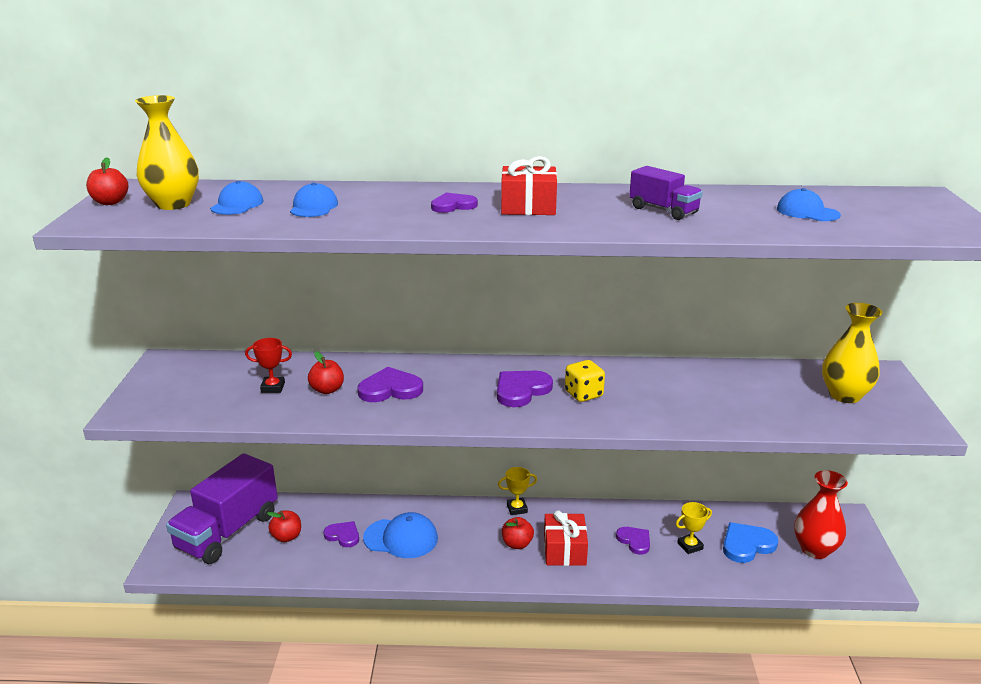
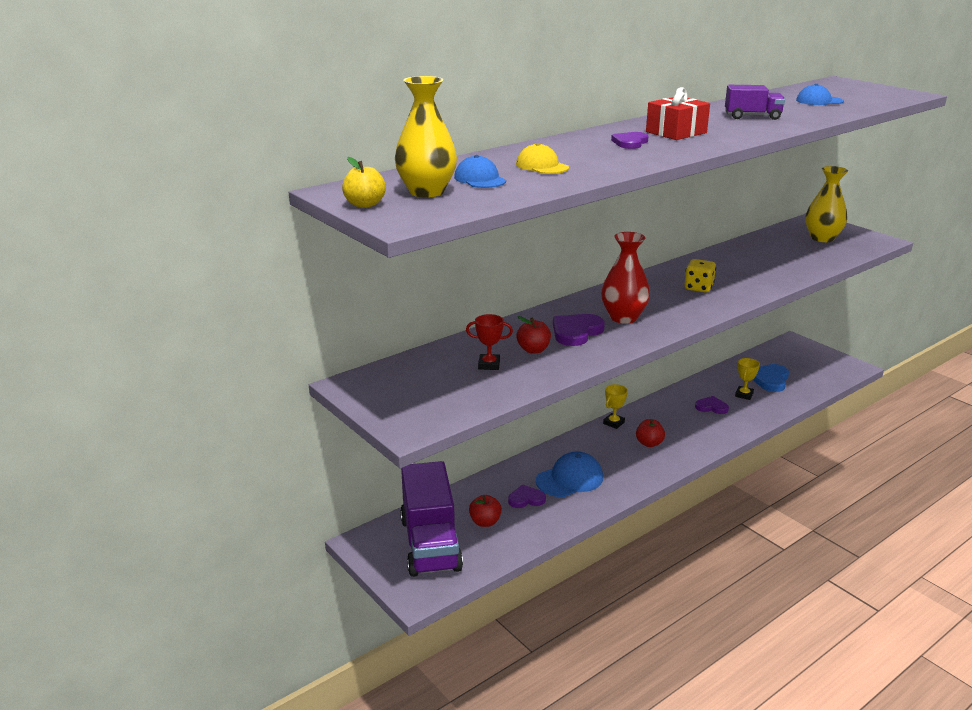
camera: 40 degrees left, 0 degrees up
(110, 202) = (365, 204): red apple -> yellow apple
(273, 387) = (489, 365): red trophy -> red trophy turned 45 degrees clockwise
(314, 207) = (542, 166): blue cap -> yellow cap
(521, 390) = (659, 300): purple heart -> none
(564, 550) = (682, 432): red gift -> none
(815, 549) = (804, 366): red vase -> red vase (623, 317)

